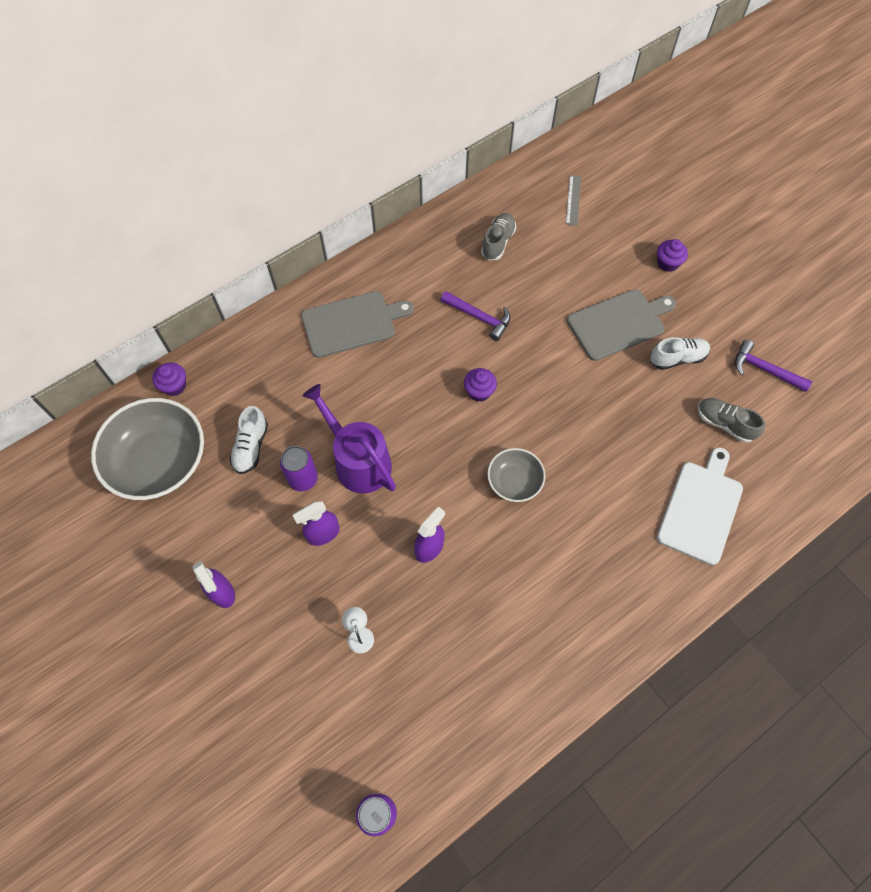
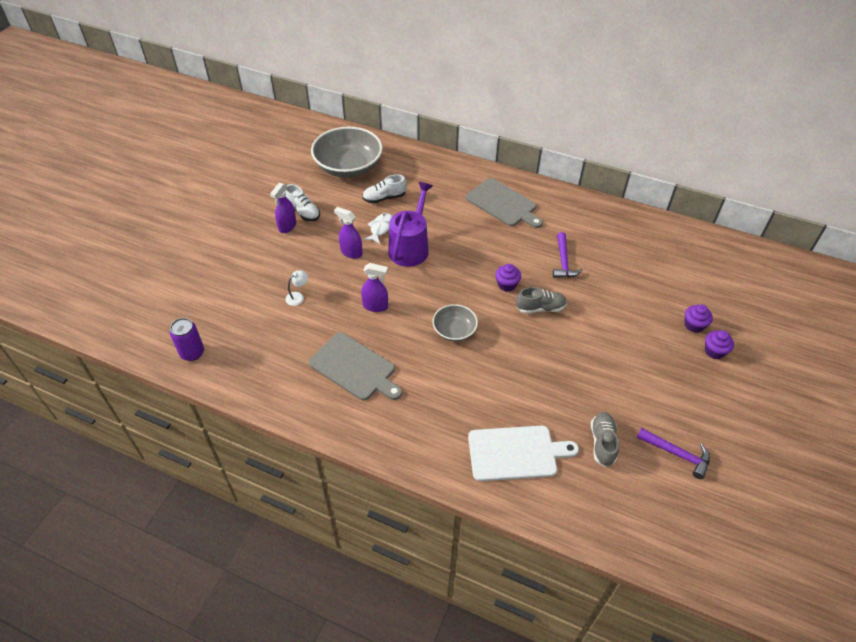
camera: 60 degrees right, 15 degrees down
(174, 386) = (398, 151): purple cupcake -> purple cupcake (694, 325)
(303, 478) = (380, 228): purple can -> white fish
(498, 242) = (632, 247): grey shoe -> grey shoe (540, 308)
(573, 200) = (711, 273): grey ruler -> none
(619, 323) = (631, 341): grey cutting board -> grey cutting board (354, 368)
(677, 358) = (634, 389): white shoe -> white shoe (303, 212)
(764, 369) = (677, 454): purple hammer -> purple hammer turned 120 degrees clockwise

